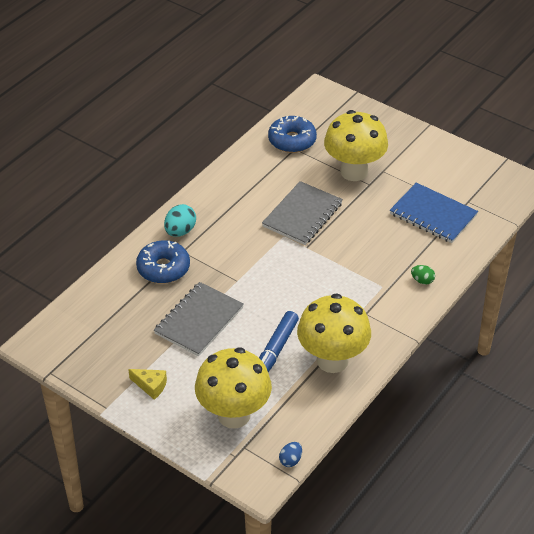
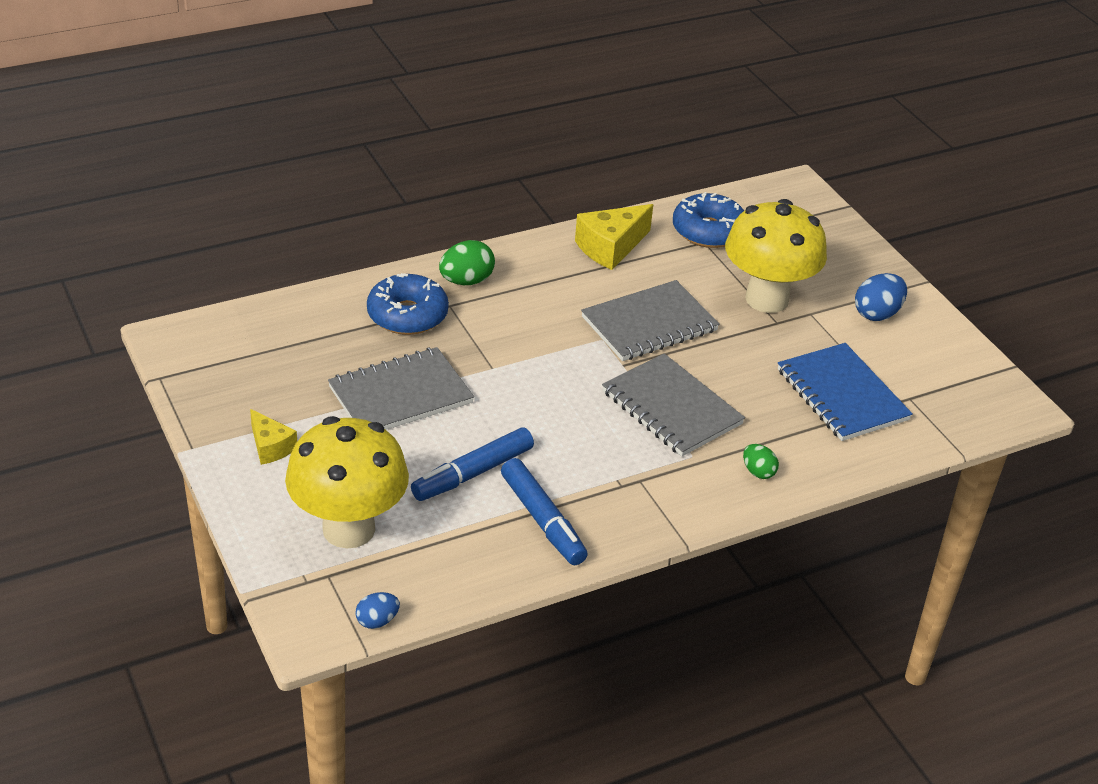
camera: 25 degrees right, 5 degrees down
(180, 231) = (466, 281): turquoise egg -> green egg
(245, 174) = (610, 247): none -> yellow cheese
(332, 360) = (542, 519): yellow mushroom -> blue marker
(351, 262) = (671, 408): none -> grey notebook
(417, 156) = (877, 314): none -> blue egg

